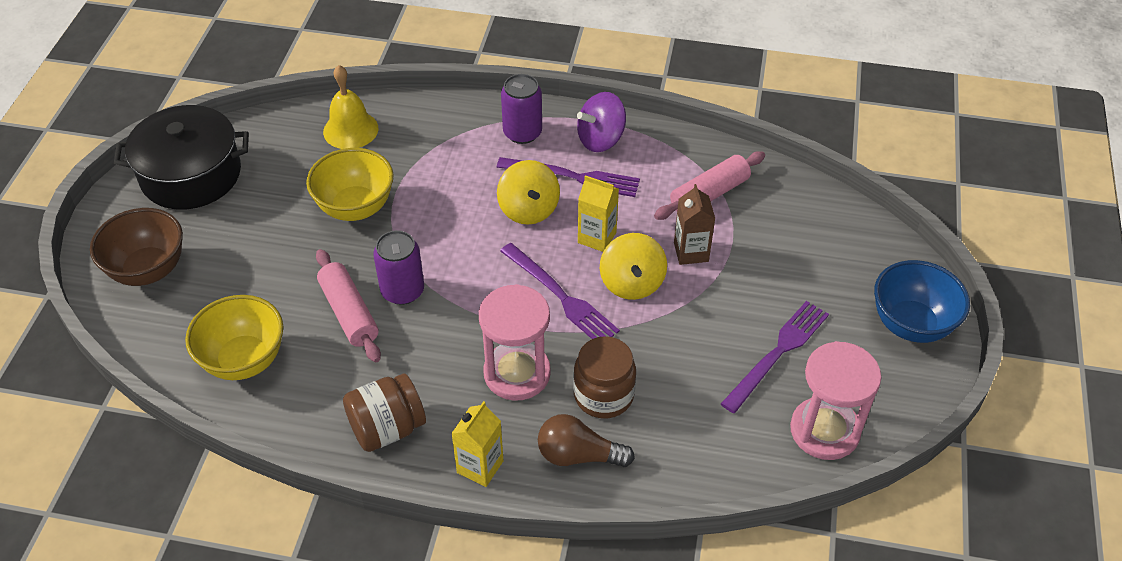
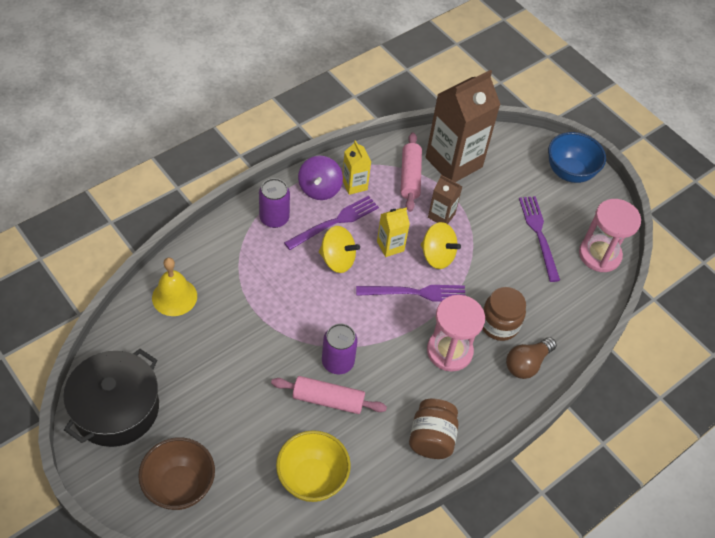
camera: 55 degrees left, 5 degrees up
(355, 208) = (246, 340): yellow bowl -> none
(480, 467) = (496, 412): yellow carton -> yellow carton (354, 185)
(779, 215) = (454, 162): none -> brown carton

